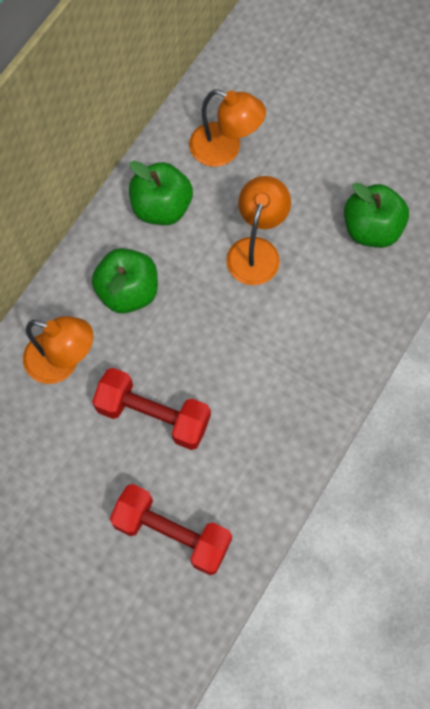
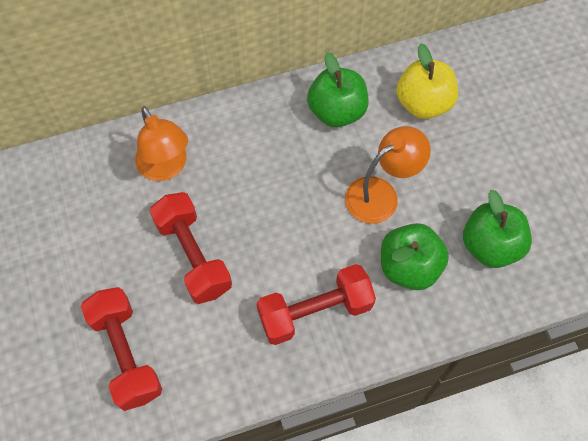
camera: 40 degrees right, 5 degrees down
(128, 292) = (257, 153): green apple -> green apple (409, 267)
(225, 149) = (423, 103): orange lamp -> yellow apple
(287, 382) = (315, 311): none -> red dumbbell

